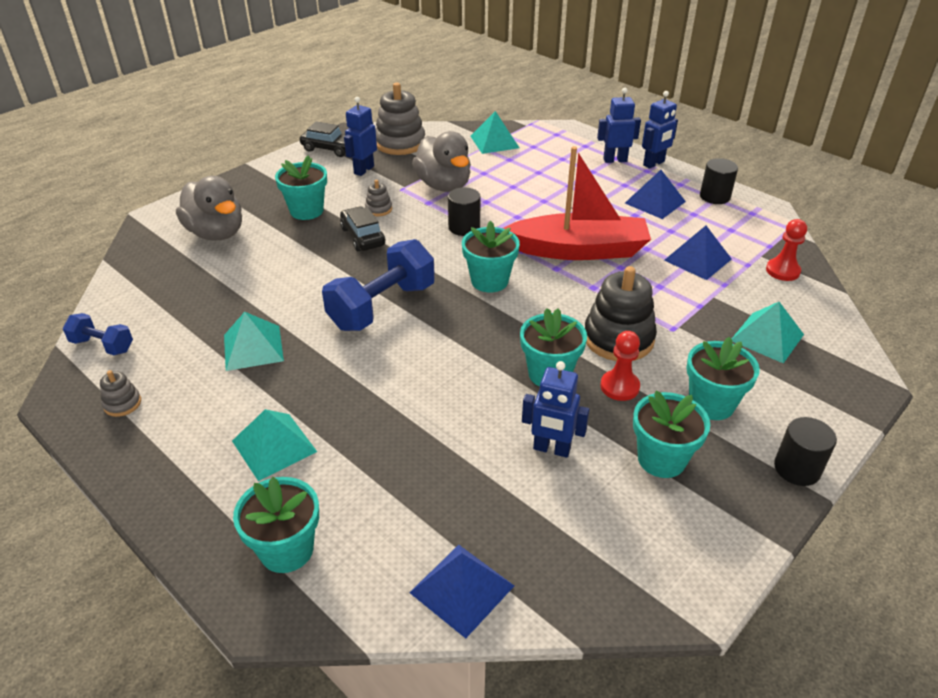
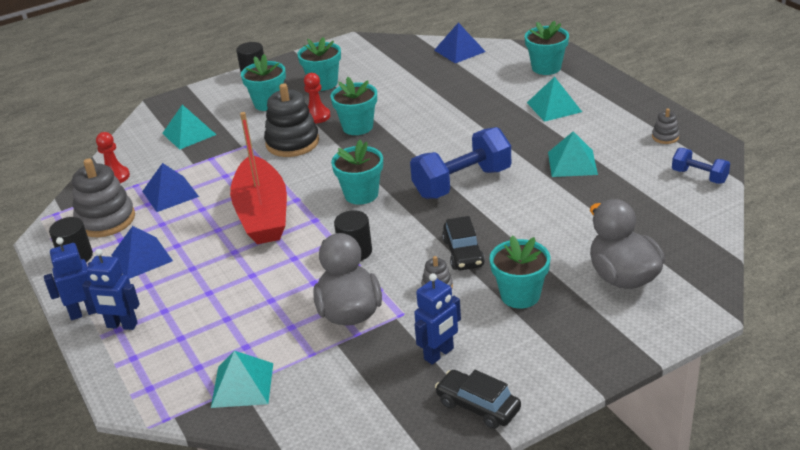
camera: 160 degrees left, 5 degrees down
(400, 143) = (373, 403): grey stacking toy -> grey stacking toy (106, 220)
(551, 449) = (383, 92): blue robot -> none
(579, 250) = (262, 214): red boat -> red boat turned 120 degrees counterclockwise

